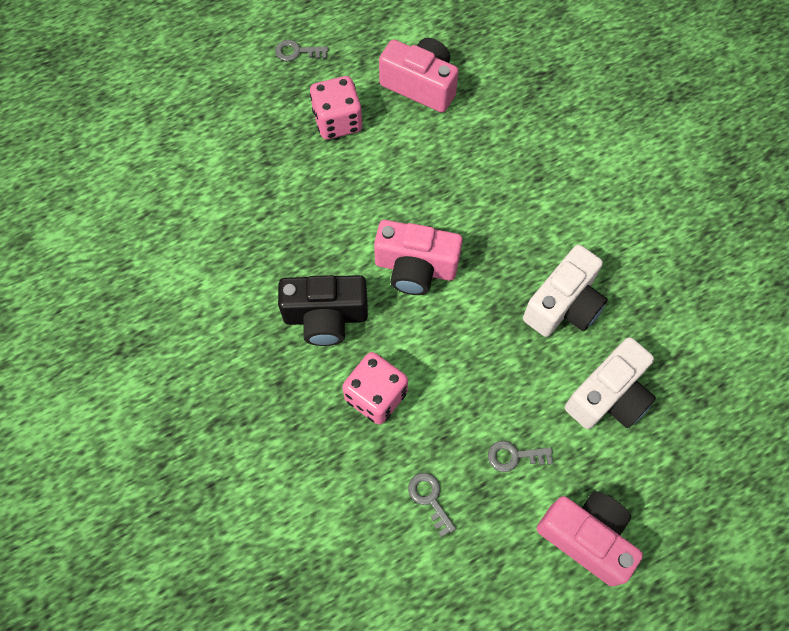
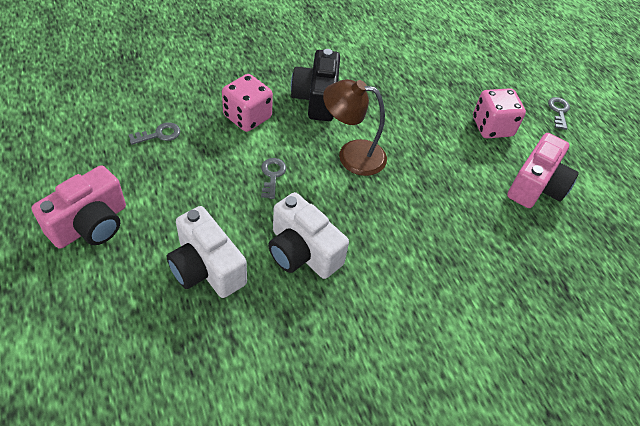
camera: 90 degrees right, 15 degrees down
(415, 268) = (352, 155): pink camera -> brown lamp
(514, 456) = (174, 190): grey key -> grey key (272, 175)

